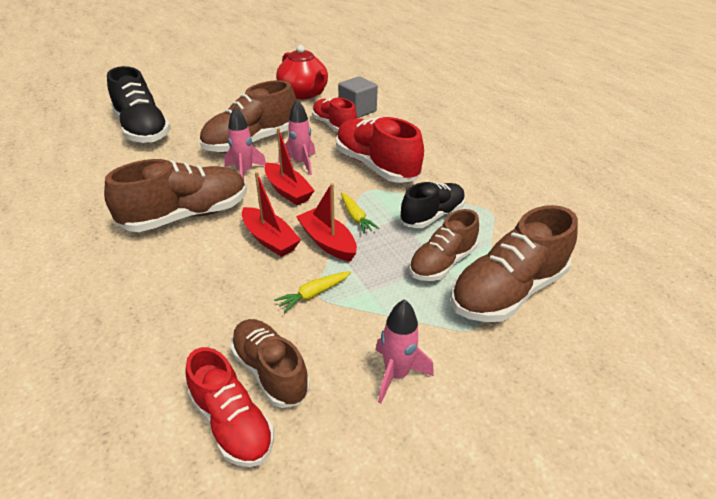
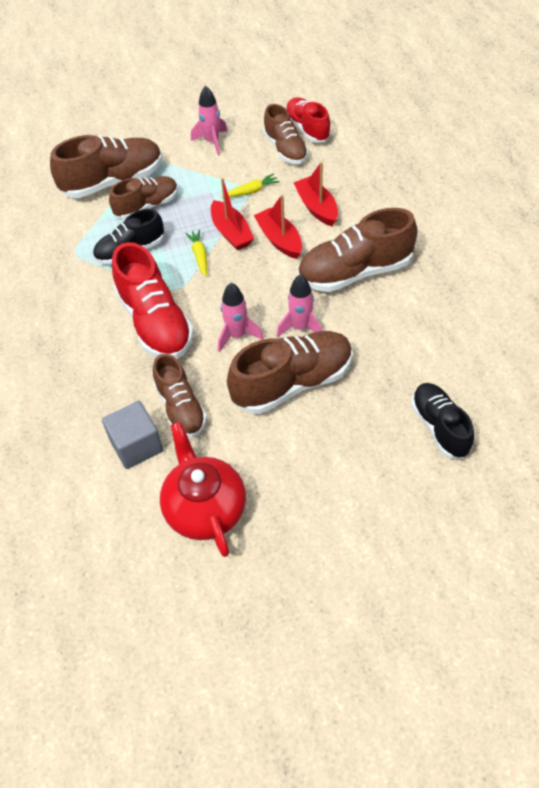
camera: 165 degrees left, 15 degrees up
(142, 130) = (439, 427): black shoe -> black shoe, size x0.64
(288, 191) = (257, 294): red boat -> red boat (316, 207)
(334, 126) = (180, 408): red shoe -> brown shoe

